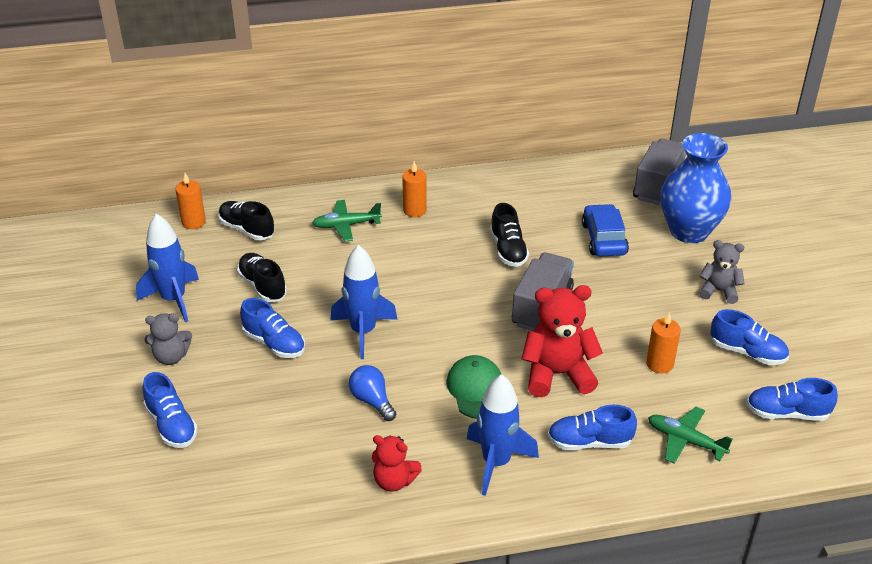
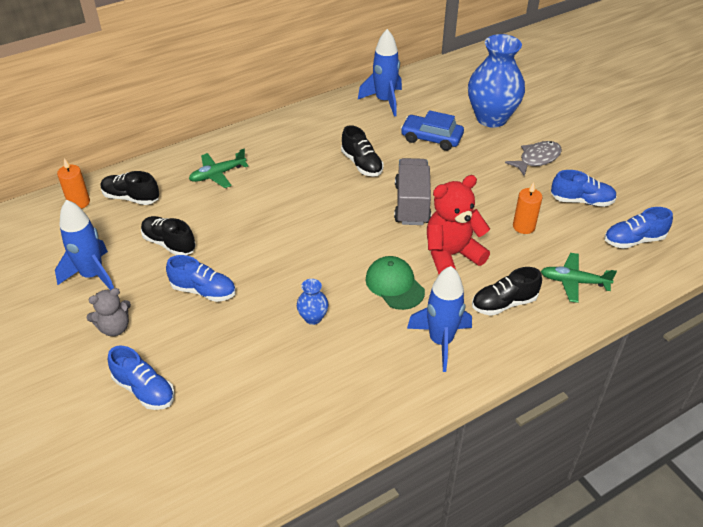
camera: 20 degrees left, 5 degrees up
(363, 332) = (276, 261): blue rocket -> blue rocket (384, 101)
(372, 400) = (313, 318): blue light bulb -> blue vase
(394, 481) = (366, 381): red teddy bear -> none
(414, 210) = (269, 149): orange candle -> none
(589, 442) = (504, 303): blue shoe -> black shoe
(603, 239) = (431, 138): blue car -> blue car turned 45 degrees counterclockwise
(658, 186) = (451, 88): grey truck -> none
(719, 291) = (537, 159): grey teddy bear -> grey fish

